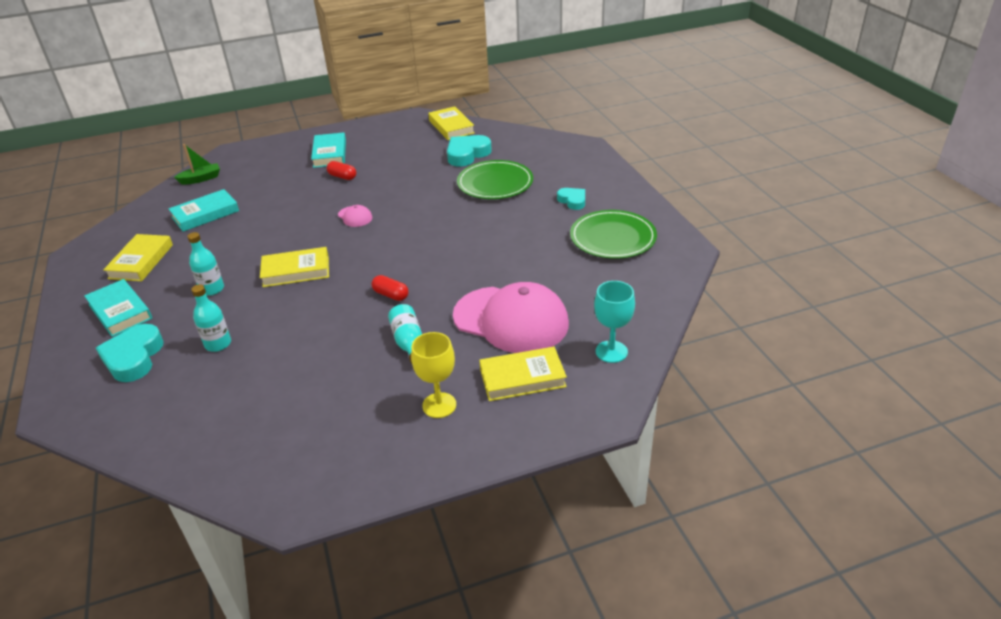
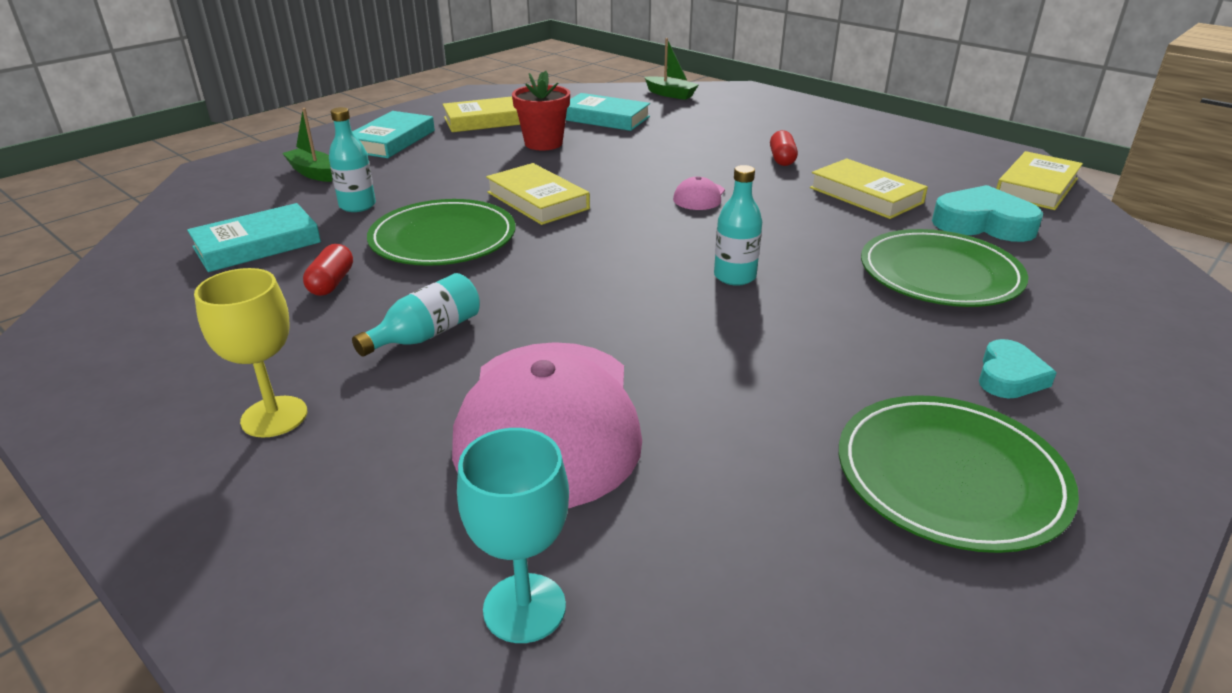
camera: 60 degrees right, 5 degrees down
(133, 357) = (313, 173): turquoise heart -> green boat
(212, 289) = (462, 168): turquoise bottle -> turquoise bottle (734, 276)
(214, 248) = (543, 143): none -> red flower pot
(306, 317) = (443, 238): none -> green plate
(329, 154) = (823, 135): turquoise book -> turquoise book (257, 245)
(391, 295) = (536, 282): red capsule -> red capsule (332, 283)
(522, 378) = (378, 492): yellow book -> yellow book (865, 195)

